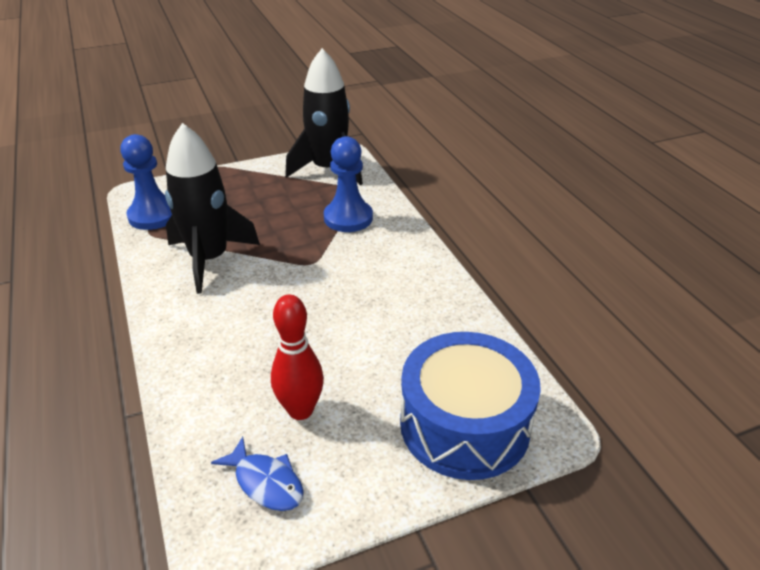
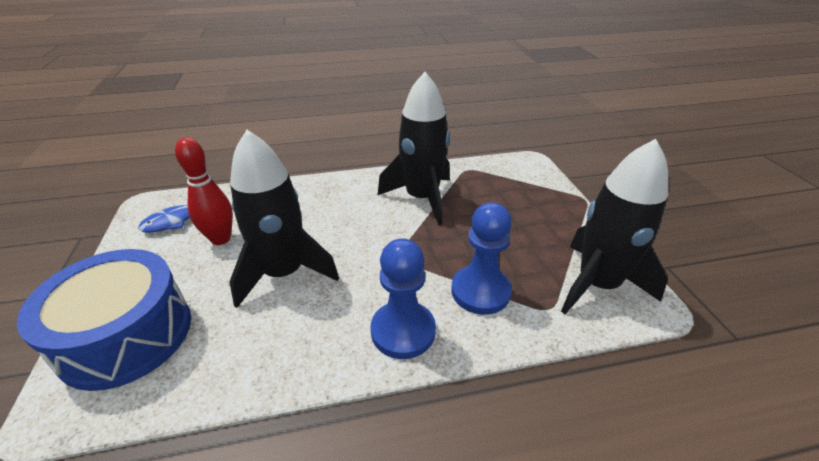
camera: 100 degrees right, 0 degrees up
(153, 216) = (491, 170): blue pawn -> blue pawn (403, 331)
(350, 335) = (284, 273): none -> black rocket

